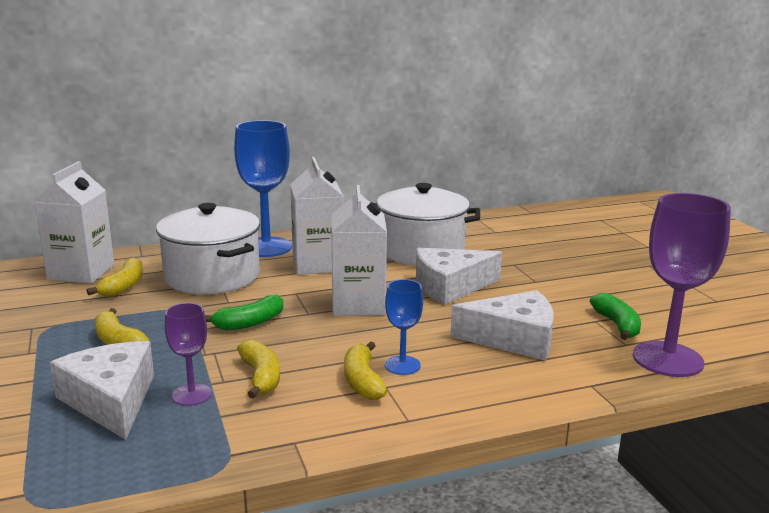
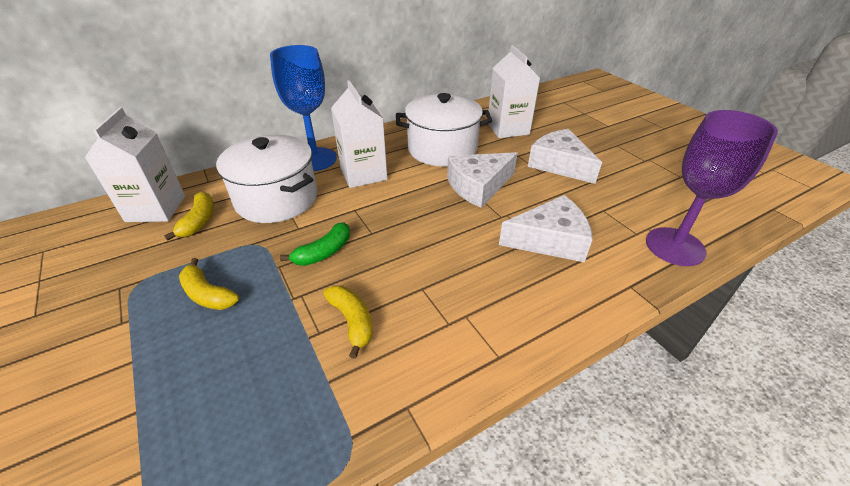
camera: 10 degrees left, 20 degrees up
(111, 400) = (216, 379): white cheese -> white cheese (559, 164)
(192, 395) = (294, 357): purple goblet -> none
(358, 304) = (411, 216): white carton -> white carton (508, 129)
(362, 381) = (443, 312): yellow banana -> none
(402, 365) = (471, 286): blue goblet -> none
(617, 325) = (621, 213): green banana -> none

